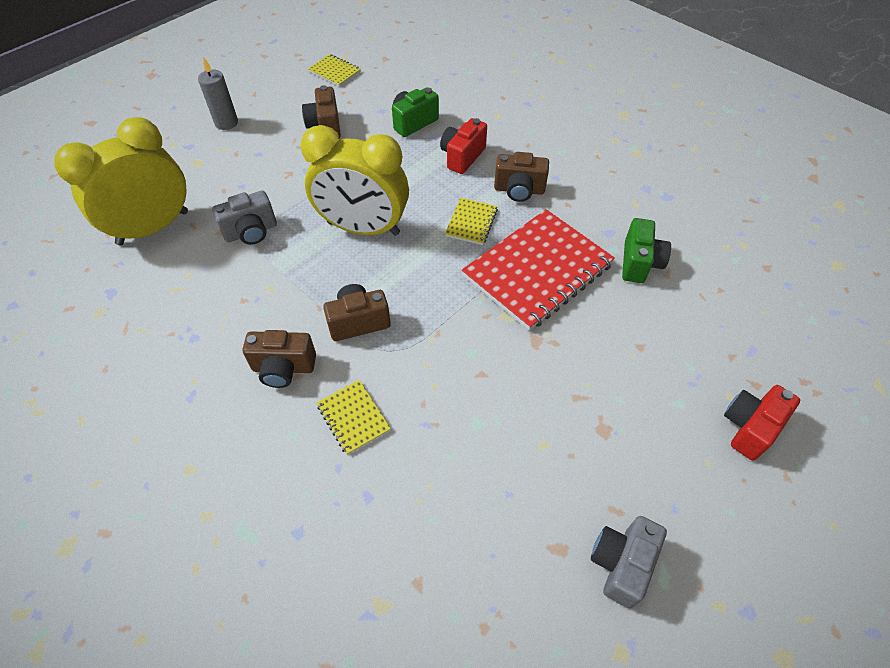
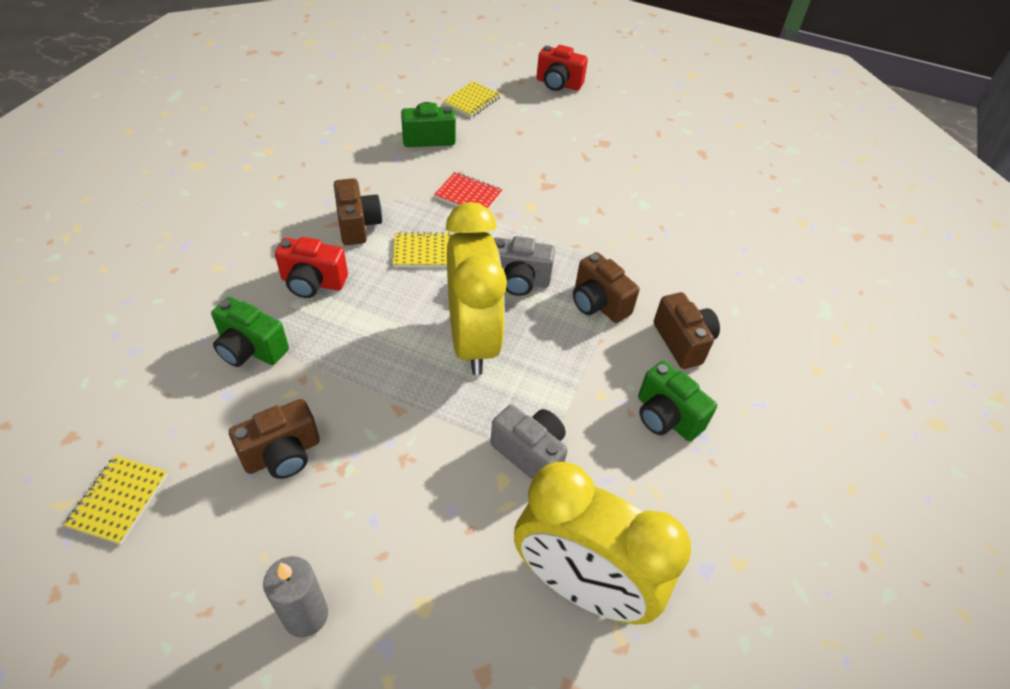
camera: 115 degrees left, 5 degrees down
(225, 321) = (666, 417): none -> green camera
(353, 418) = (692, 276): yellow notebook -> yellow notebook (472, 101)
(537, 271) = (468, 195): red notebook -> red notebook, size x0.45
(621, 563) = (690, 128): grey camera -> grey camera (519, 281)

